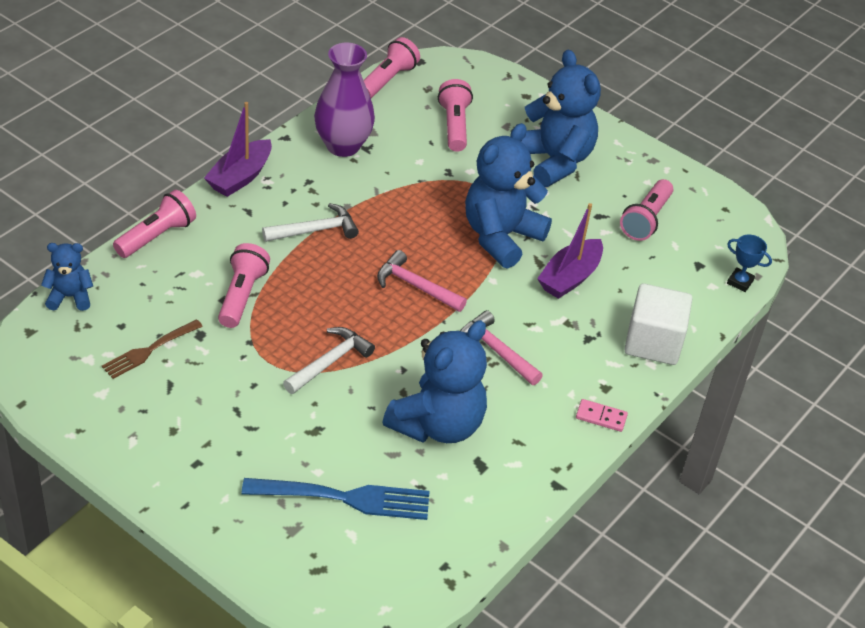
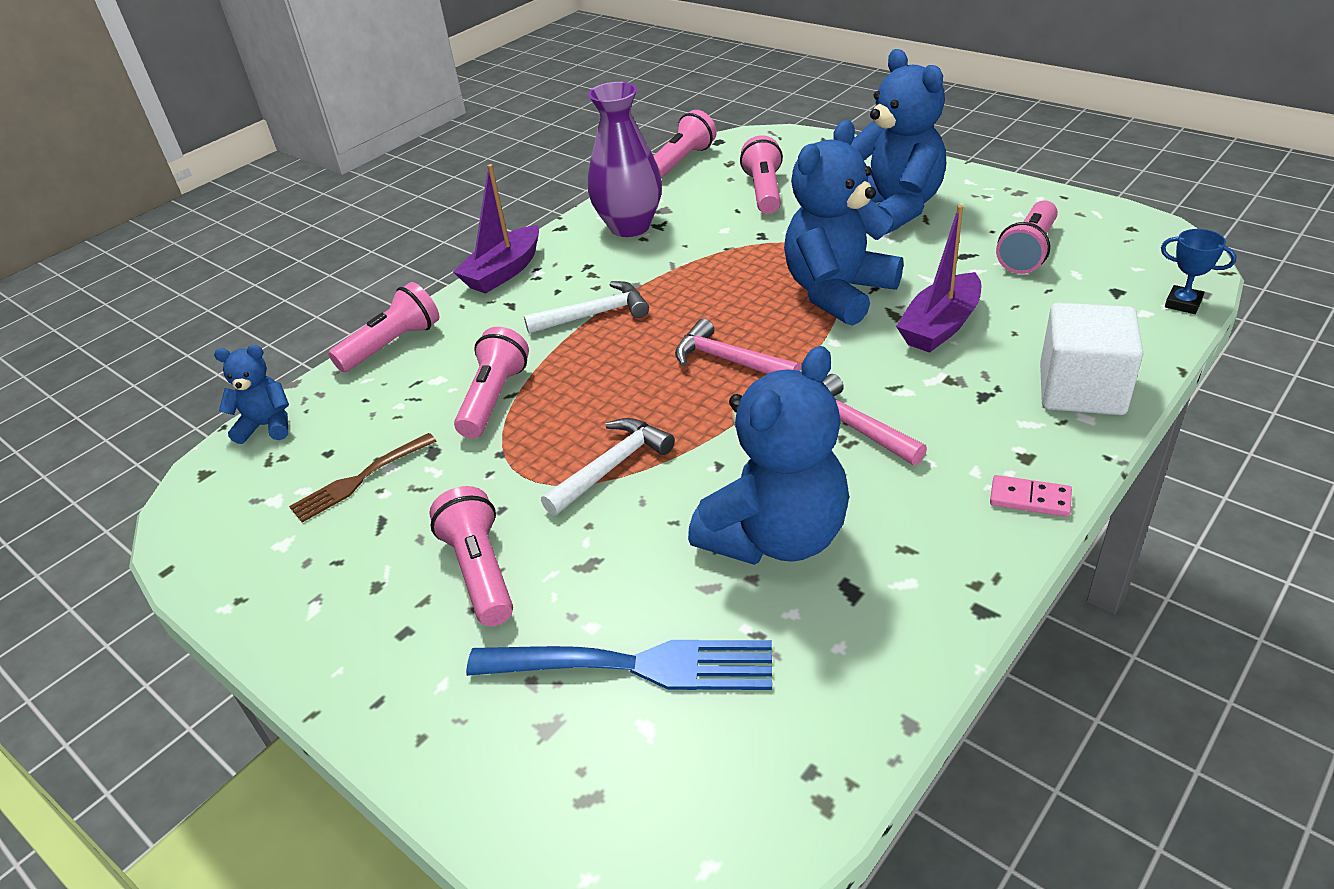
camera: 10 degrees right, 5 degrees down
(243, 427) = (480, 571): none -> pink flashlight

